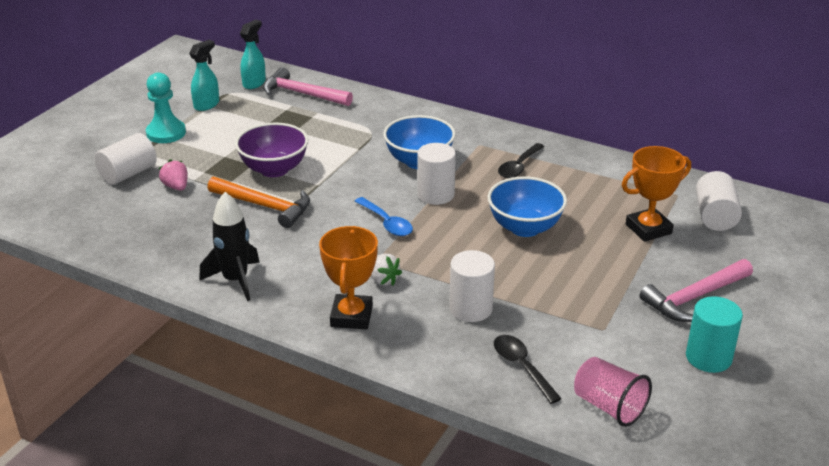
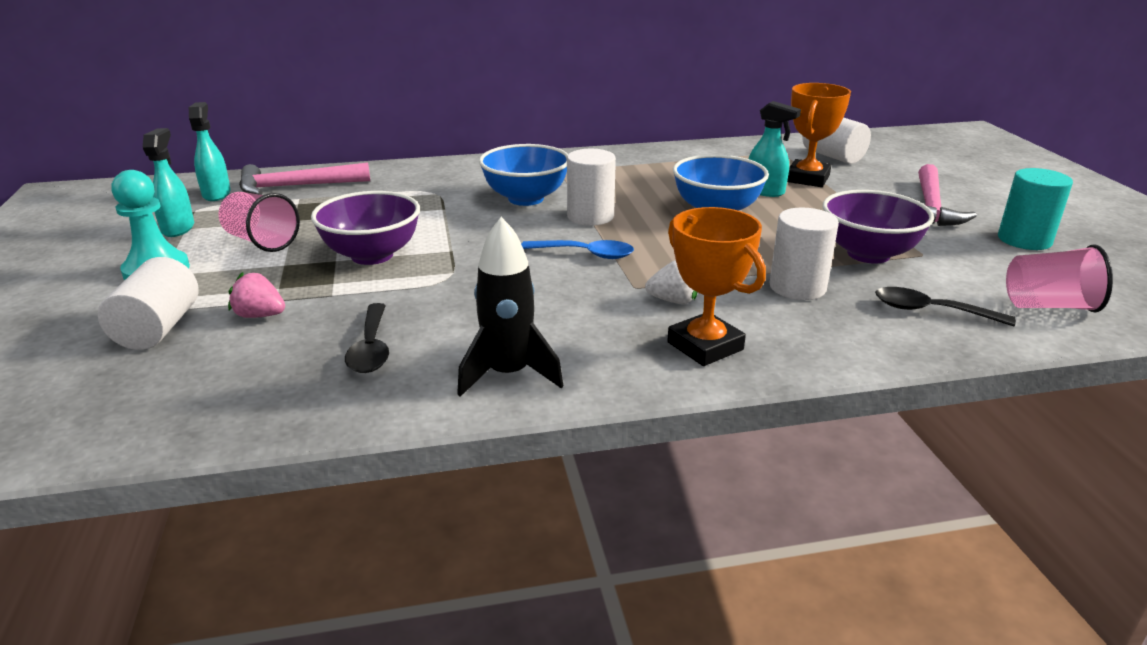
camera: 40 degrees left, 5 degrees down
(234, 133) = (262, 241): none -> pink cup
(264, 206) = (418, 290): orange hammer -> none
(519, 167) = (625, 174): black spoon -> black spoon (371, 348)
(564, 310) = (868, 254): none -> purple bowl
(592, 226) = (765, 191): none -> turquoise spray bottle

